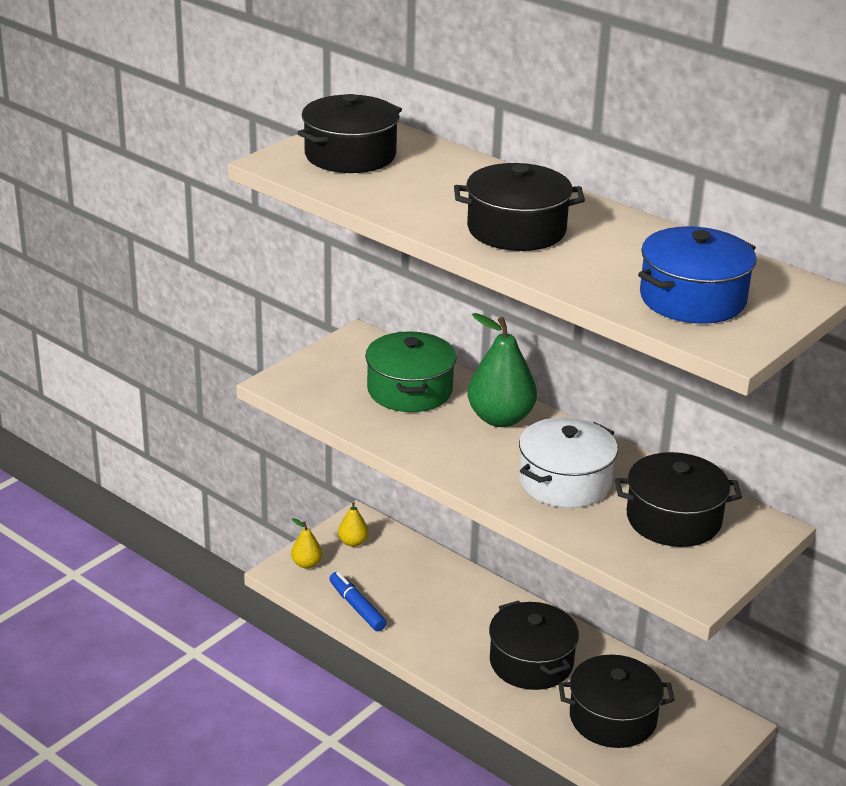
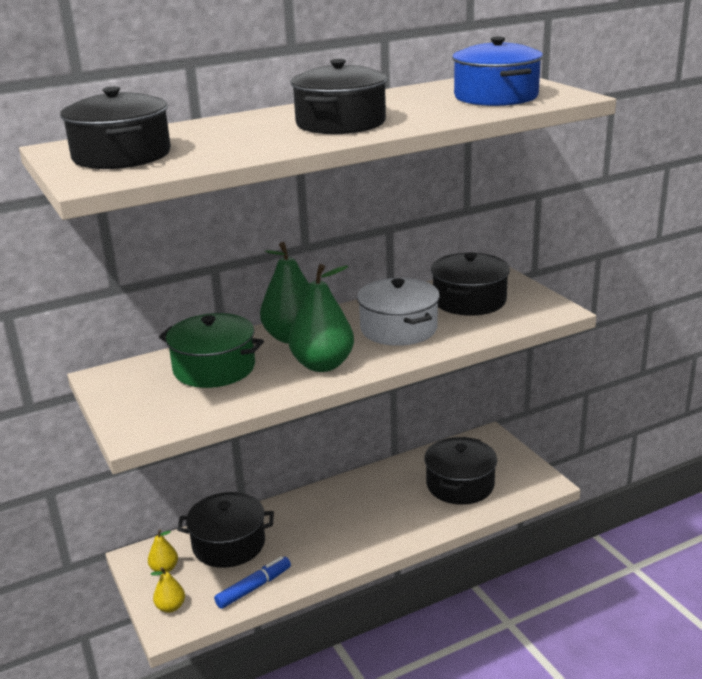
camera: 65 degrees left, 5 degrees down
(357, 607) = (254, 588): blue marker -> blue marker turned 150 degrees clockwise
(454, 451) = (322, 365): none -> green pear
(531, 662) = (381, 507): black pot -> black pot (229, 544)

